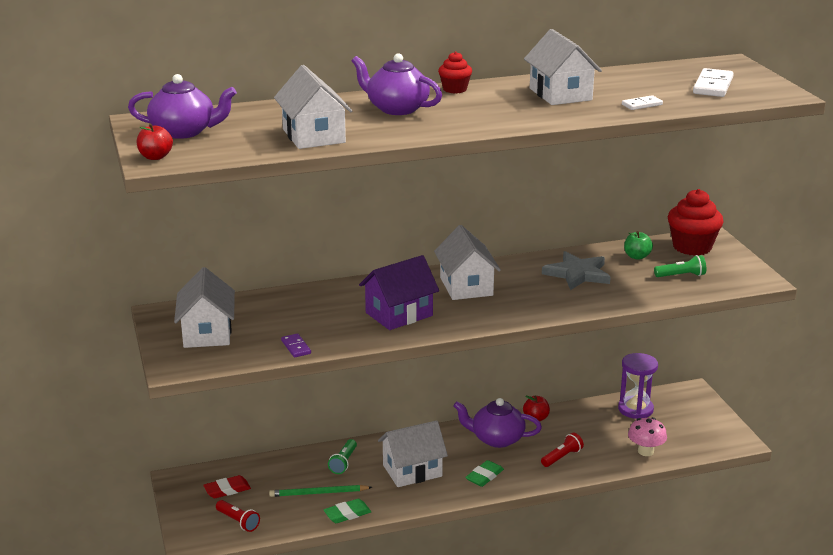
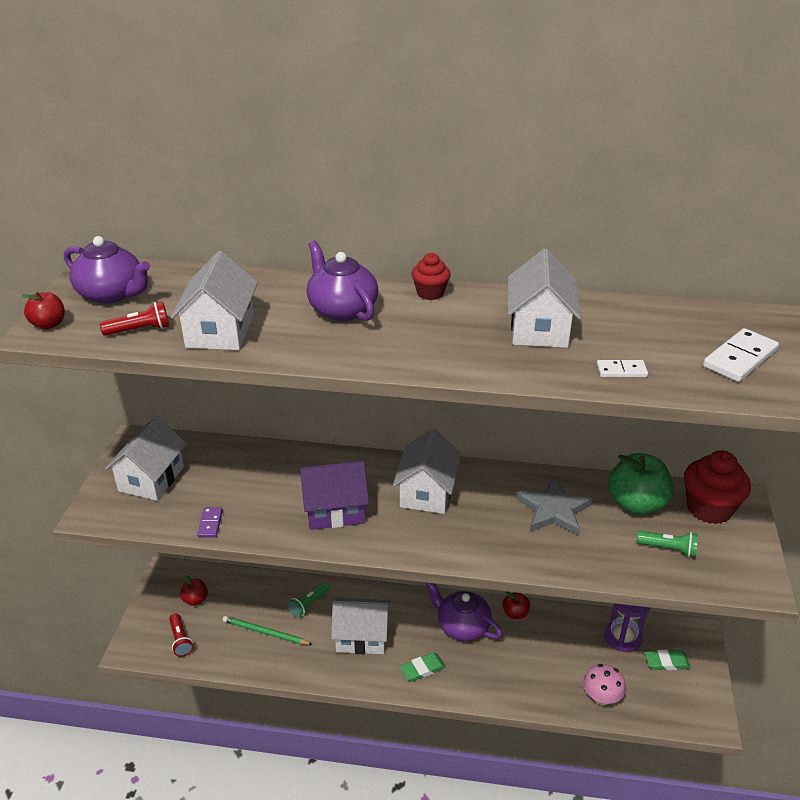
camera: 25 degrees right, 10 degrees up
(227, 490) = (195, 599): red eraser -> red apple
(347, 514) = (273, 667): green eraser -> green eraser (666, 662)
(562, 457) = (511, 673): red flashlight -> red flashlight (140, 330)
(637, 256) = (636, 504): green apple -> green apple, size x1.93

